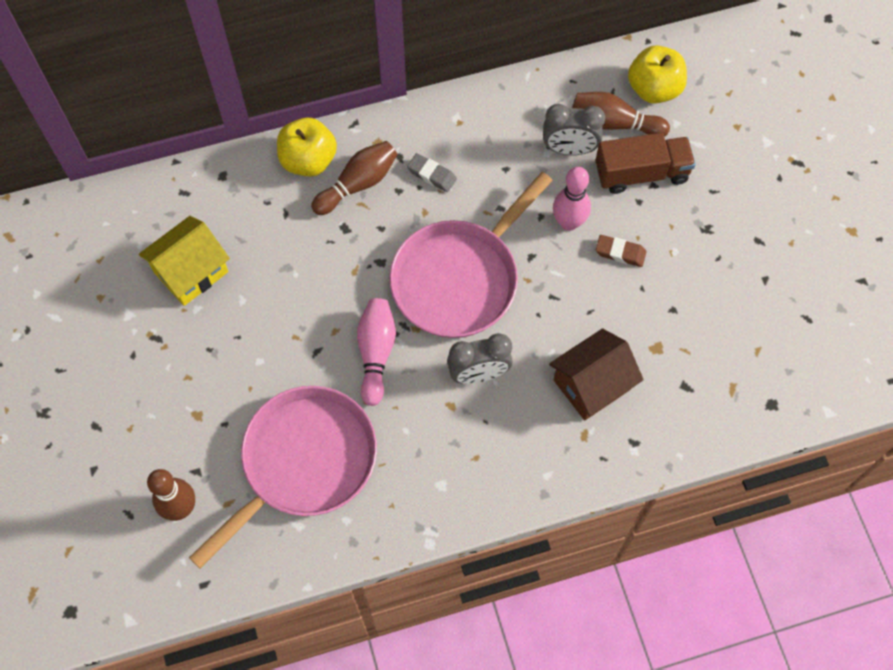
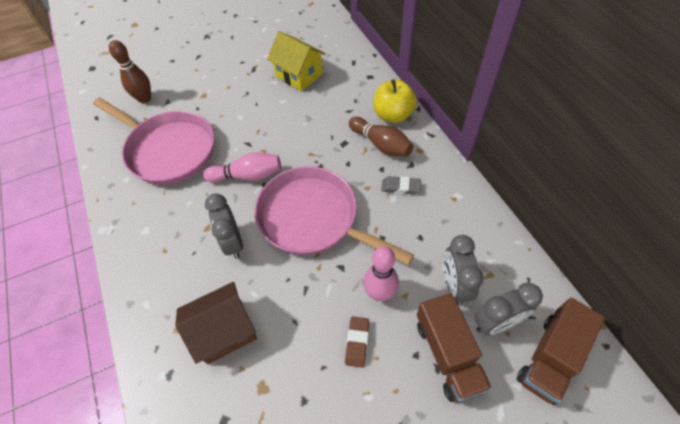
camera: 85 degrees right, 10 degrees down
(432, 175) = (400, 187): grey eraser -> grey eraser turned 75 degrees clockwise
(592, 384) = (224, 331): brown house -> brown house turned 75 degrees counterclockwise
(615, 123) = (496, 323): brown bowling pin -> grey clock
(654, 89) = (550, 358): yellow apple -> brown truck

